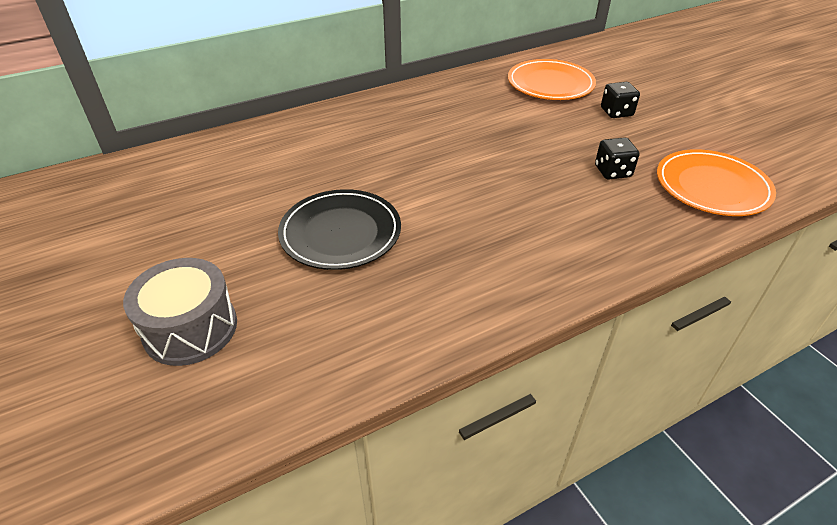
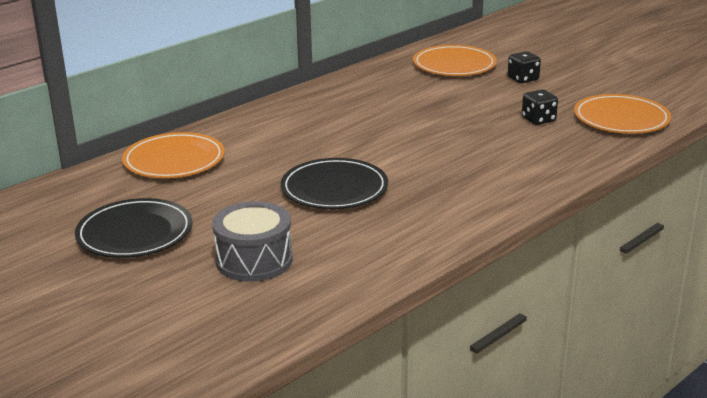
camera: 15 degrees left, 15 degrees down
(101, 257) = (135, 233): none -> black plate
(208, 162) = (174, 160): none -> orange plate

